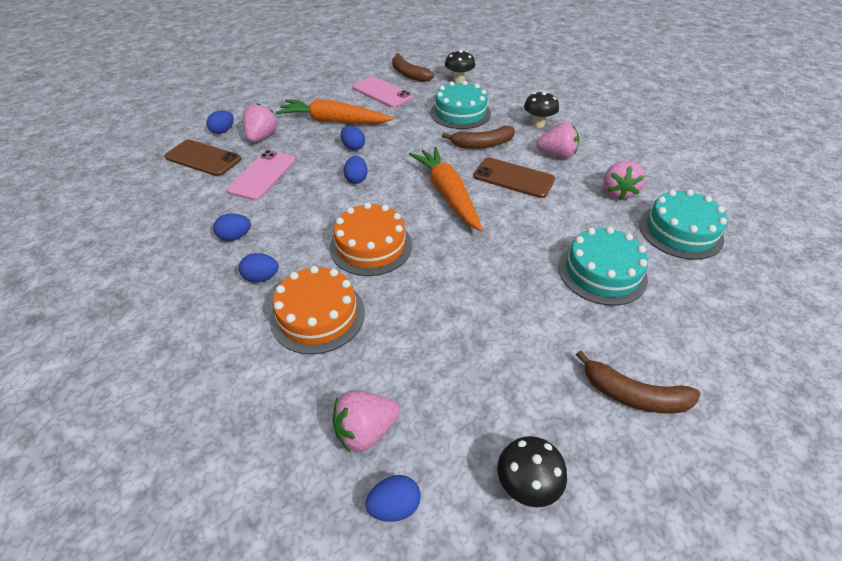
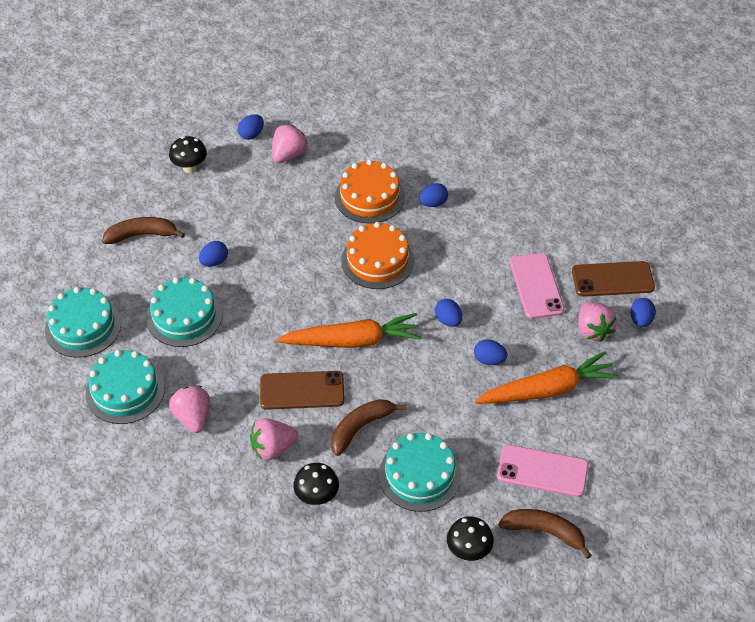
camera: 150 degrees right, 5 degrees up
(235, 237) = (488, 222): blue egg -> blue egg (214, 262)
(447, 194) = (352, 341): orange carrot -> orange carrot turned 45 degrees counterclockwise
(726, 306) = (83, 326): none -> turquoise cake

